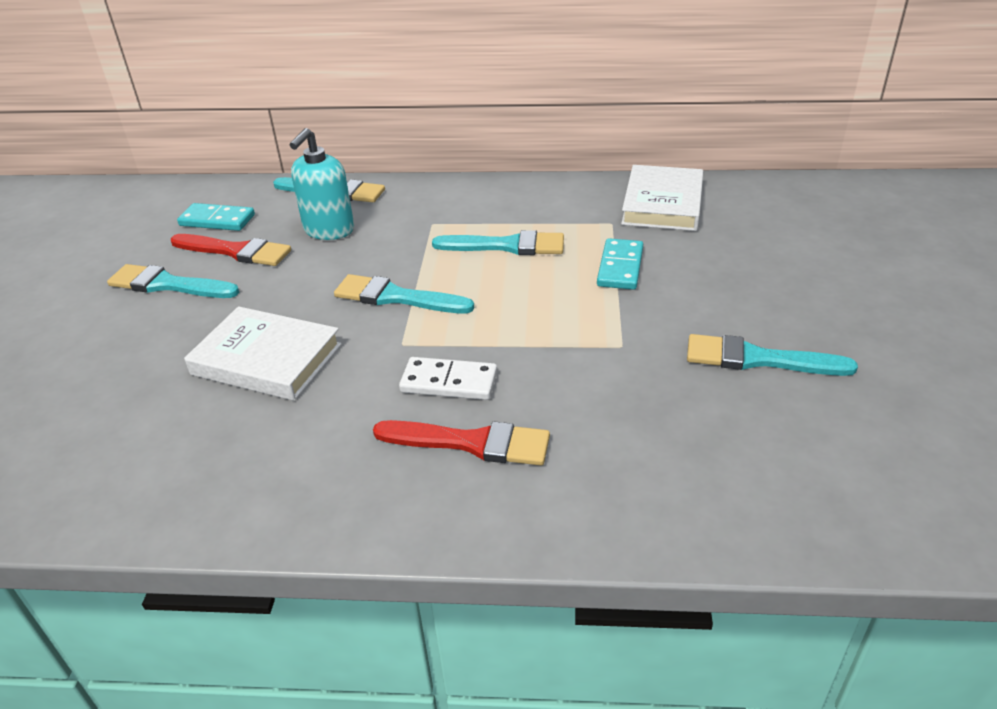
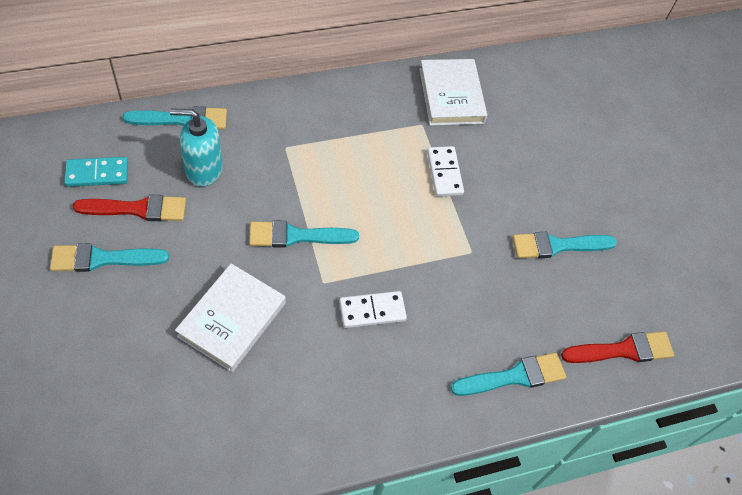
camera: 30 degrees left, 20 degrees up
(267, 359) = (232, 319): white book -> white book turned 60 degrees counterclockwise
(329, 230) = (203, 169): turquoise soap dispenser -> turquoise soap dispenser turned 90 degrees clockwise
(471, 443) = (409, 359): red brush -> red brush (623, 350)
(507, 246) = (354, 164): turquoise brush -> turquoise brush (514, 376)
(620, 267) = (444, 173): turquoise domino -> white domino

